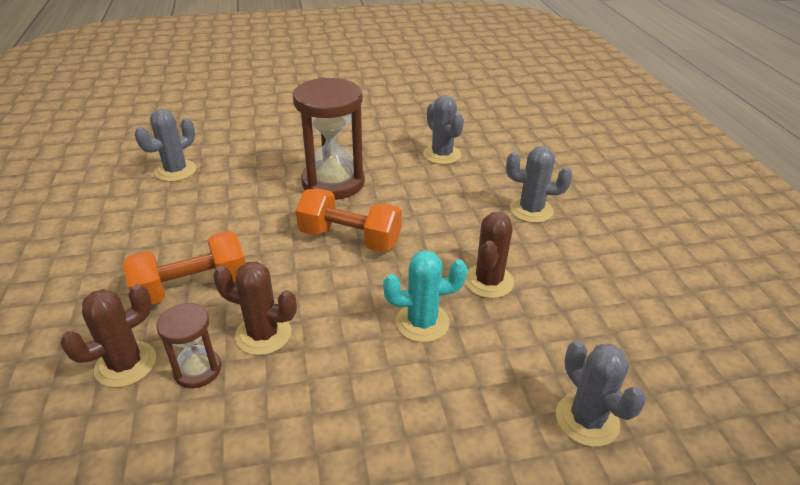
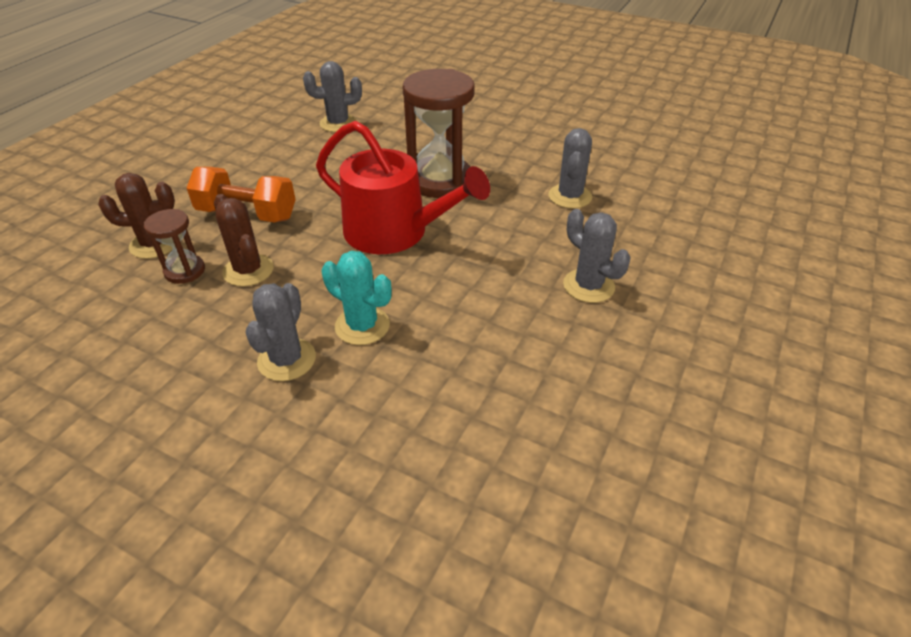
camera: 40 degrees right, 5 degrees up
(350, 238) = (394, 232): orange dumbbell -> red watering can
(488, 281) = (459, 325): brown cactus -> none
(587, 419) = (385, 481): grey cactus -> grey cactus (287, 360)

